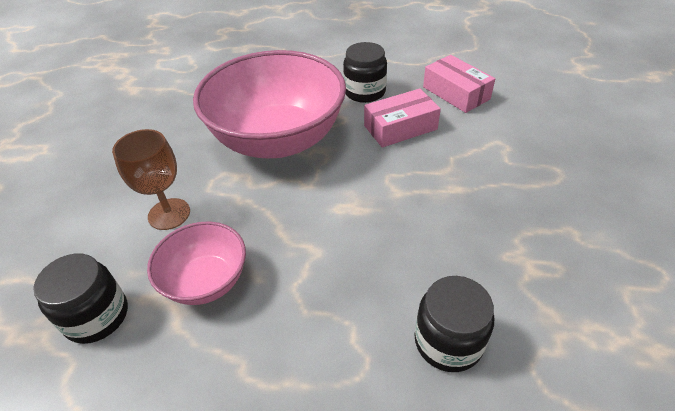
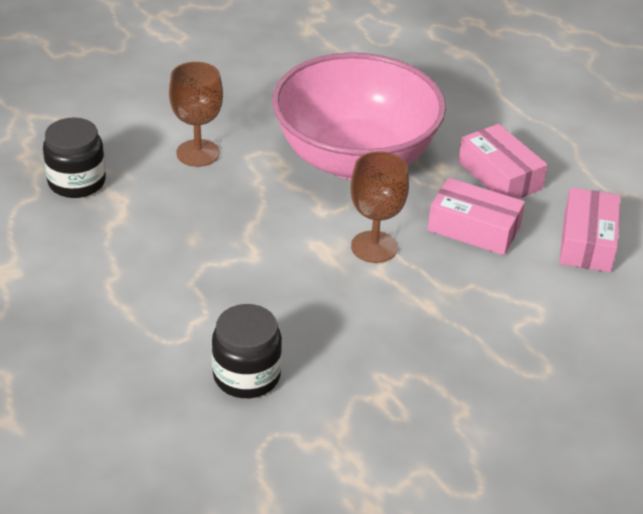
camera: 45 degrees right, 5 degrees down
(206, 281) = (160, 215): pink bowl -> none
(364, 92) = (499, 175): black jar -> pink box
(372, 180) = (374, 247): none -> brown goblet

